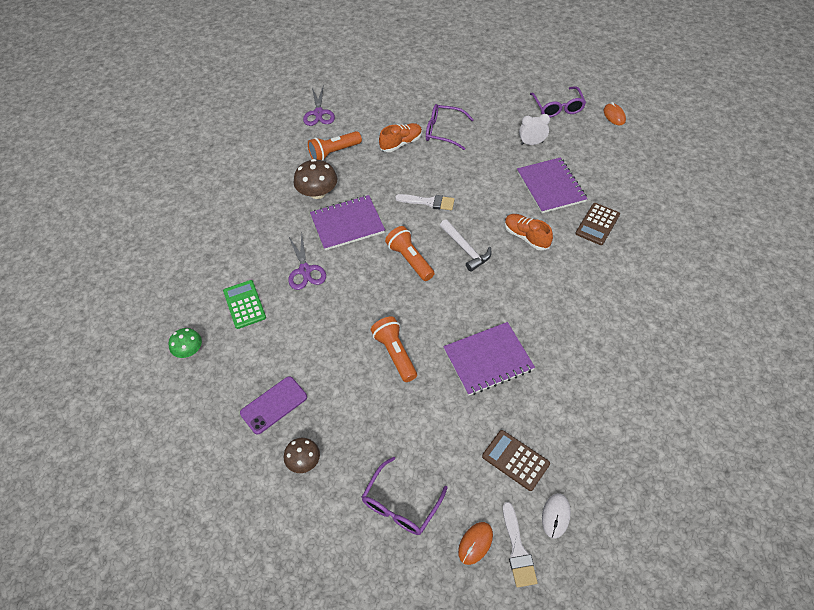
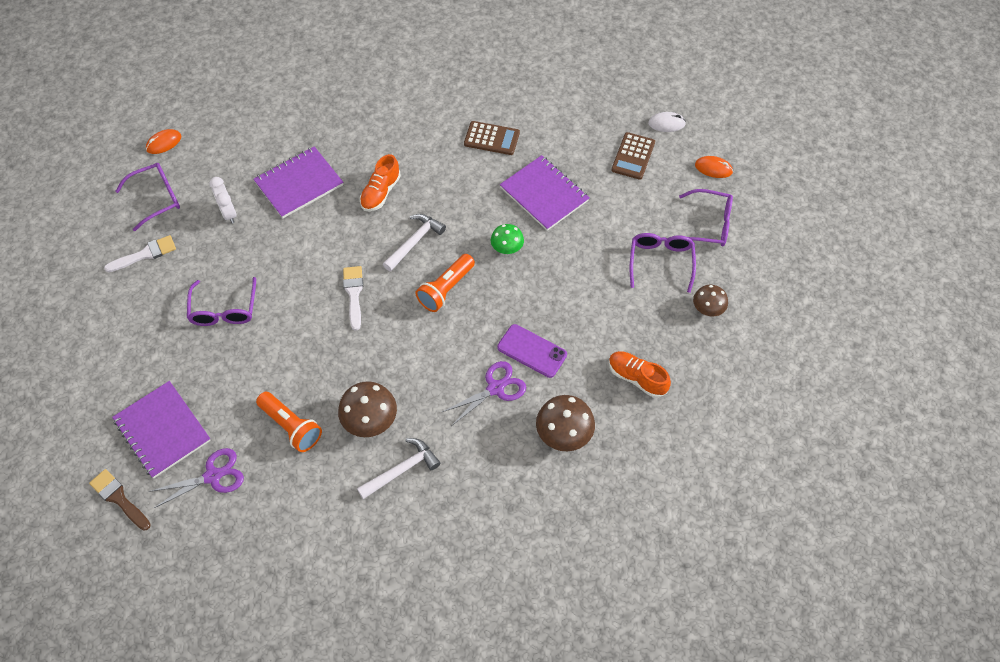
camera: 110 degrees left, 5 degrees up
(189, 350) = (643, 464): green mushroom -> green mushroom (507, 247)
(244, 304) = (564, 433): green calculator -> brown mushroom
(271, 202) = (402, 470): none -> white hammer
(274, 405) = (667, 354): purple phone -> purple phone (532, 351)
(326, 74) = (119, 498): none -> brown brush
(347, 224) = (412, 368): purple notebook -> purple notebook (162, 430)
(373, 437) = (660, 261): none -> purple glasses
(395, 353) = (568, 269): orange flashlight -> none
(401, 143) = (256, 351): orange shoe -> orange shoe (636, 378)
(517, 549) = (704, 142): white brush -> white brush (145, 254)
(597, 224) = (345, 137): brown calculator -> brown calculator (491, 138)

